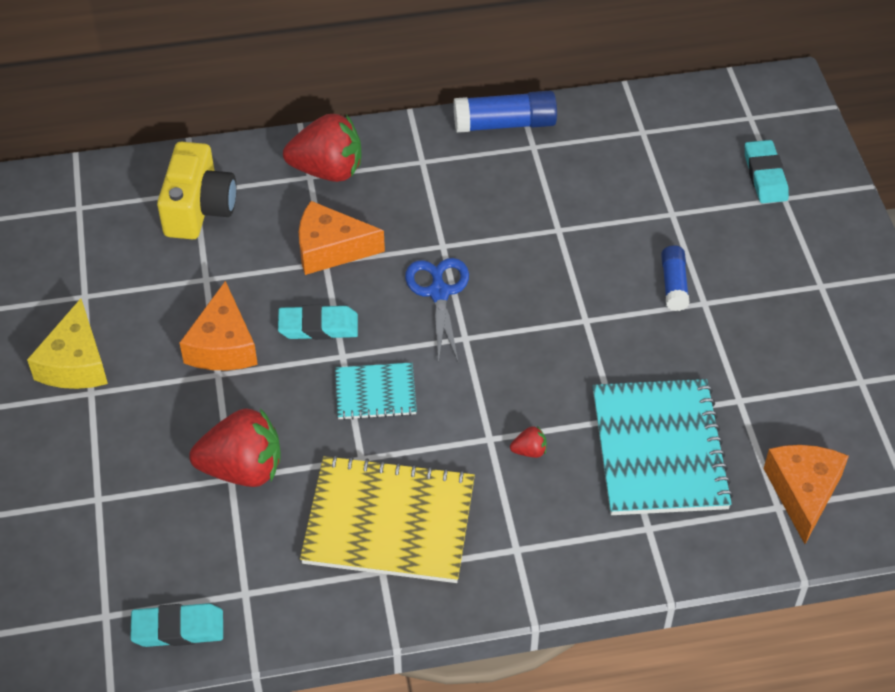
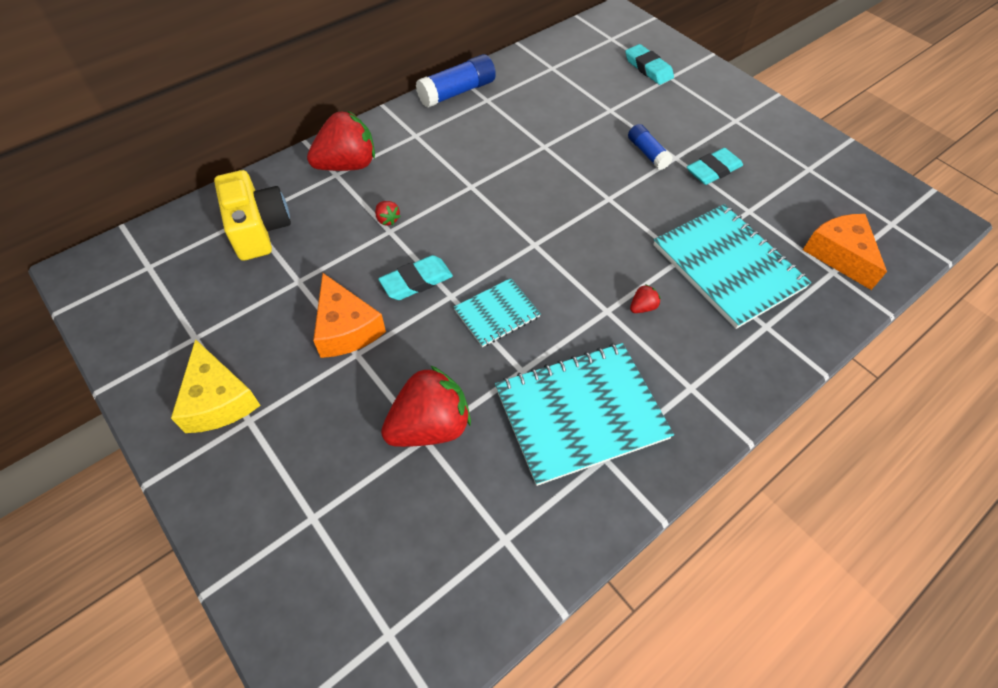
camera: 30 degrees left, 5 degrees up
(178, 628) = (466, 609): turquoise eraser -> turquoise eraser (713, 170)
(331, 249) = (387, 219): orange cheese -> red strawberry
(389, 522) = (581, 413): yellow notebook -> turquoise notebook
(439, 292) = (492, 219): blue scissors -> none

